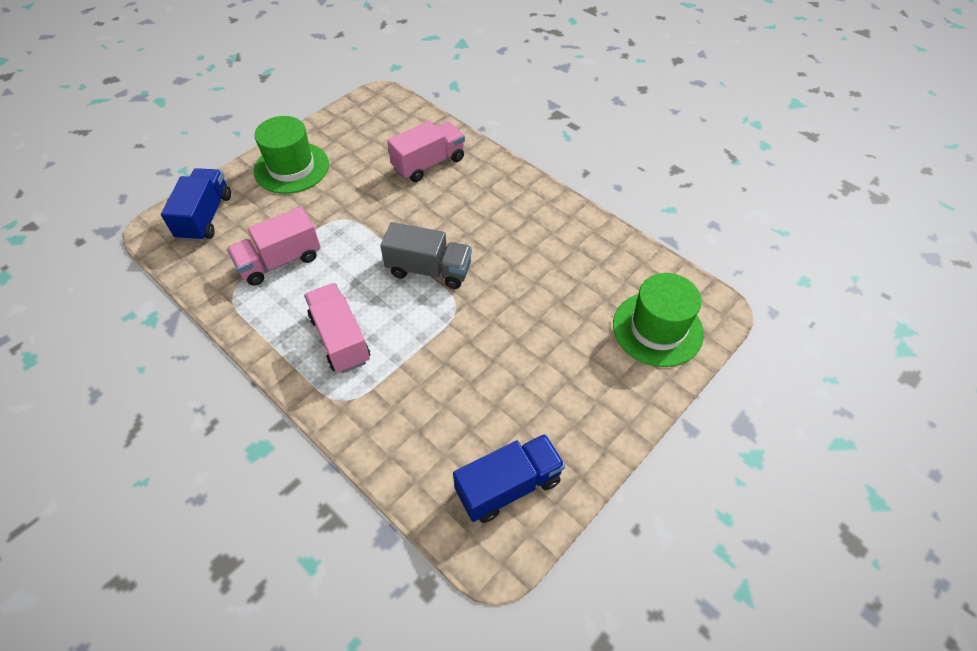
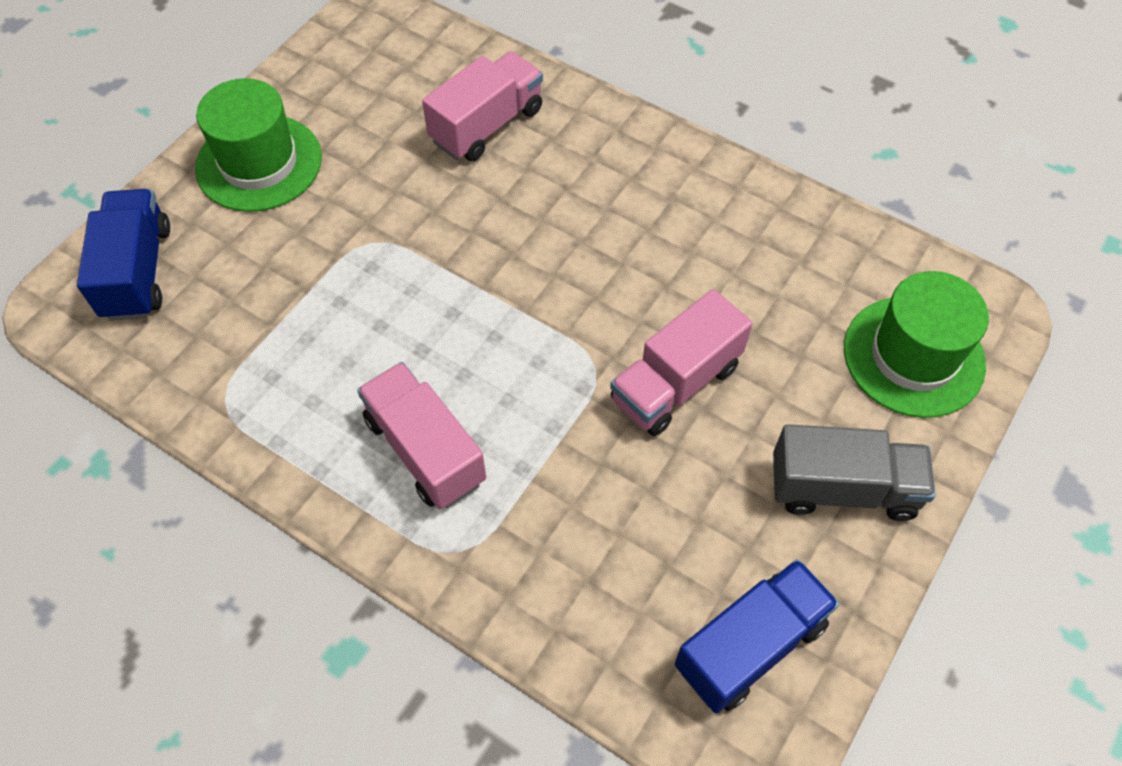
camera: 10 degrees left, 5 degrees up
(280, 261) = (288, 332): pink truck -> pink truck (675, 383)
(429, 270) = (536, 311): grey truck -> grey truck (842, 488)

